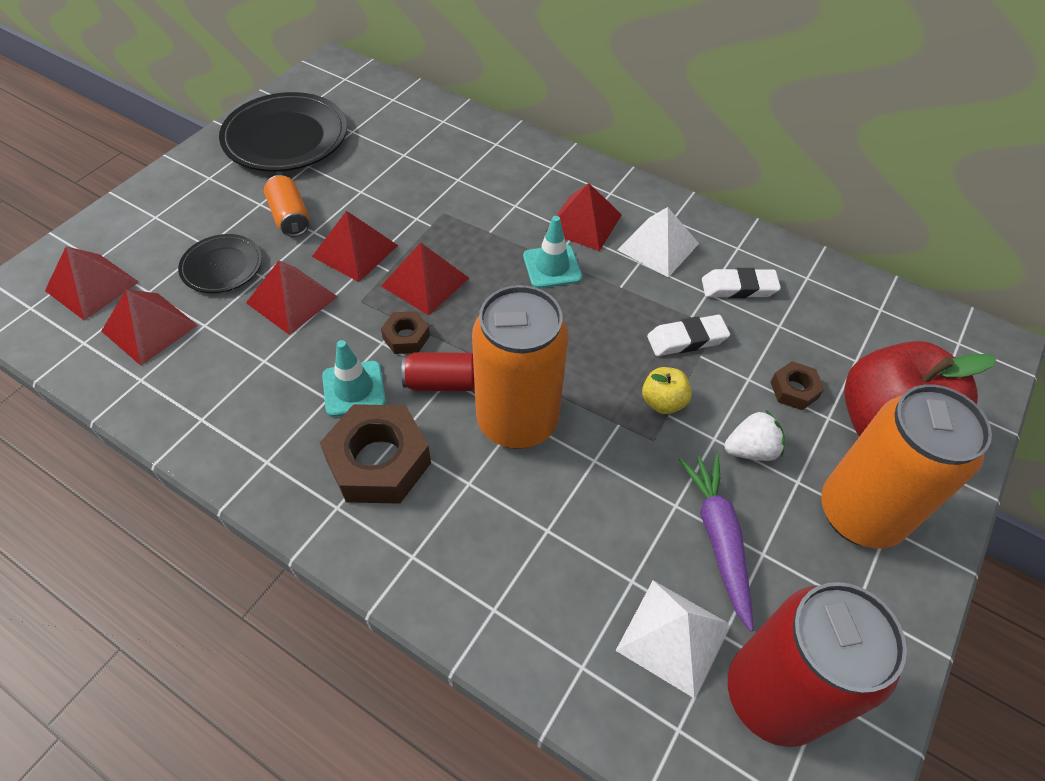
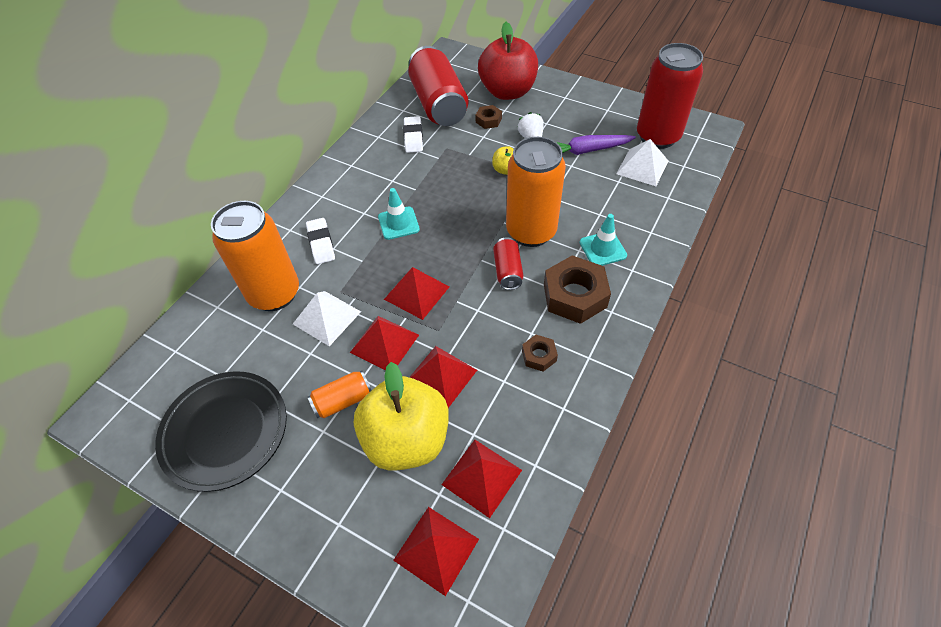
camera: 90 degrees left, 0 degrees up
(222, 267) = (407, 439): black plate -> yellow apple
(354, 389) = (521, 319): turquoise traffic cone -> turquoise traffic cone (602, 249)
(406, 337) = (471, 296): brown nut -> brown nut (539, 356)
(583, 223) = (353, 209): red pyramid -> none
(658, 246) = (377, 171): white pyramid -> white pyramid (327, 317)
(686, 339) = (457, 160): white eraser -> white eraser (321, 243)
(830, 323) = (438, 104): none -> red can
(859, 514) = (560, 105): orange can -> orange can (274, 294)

